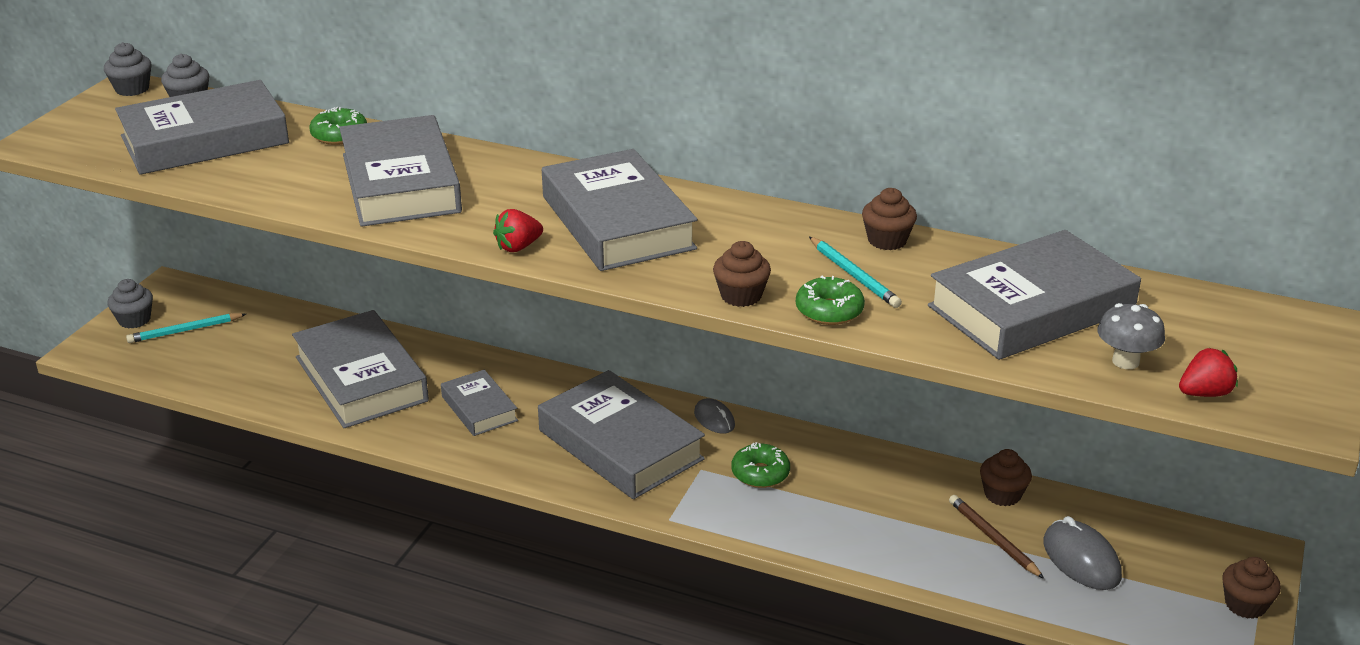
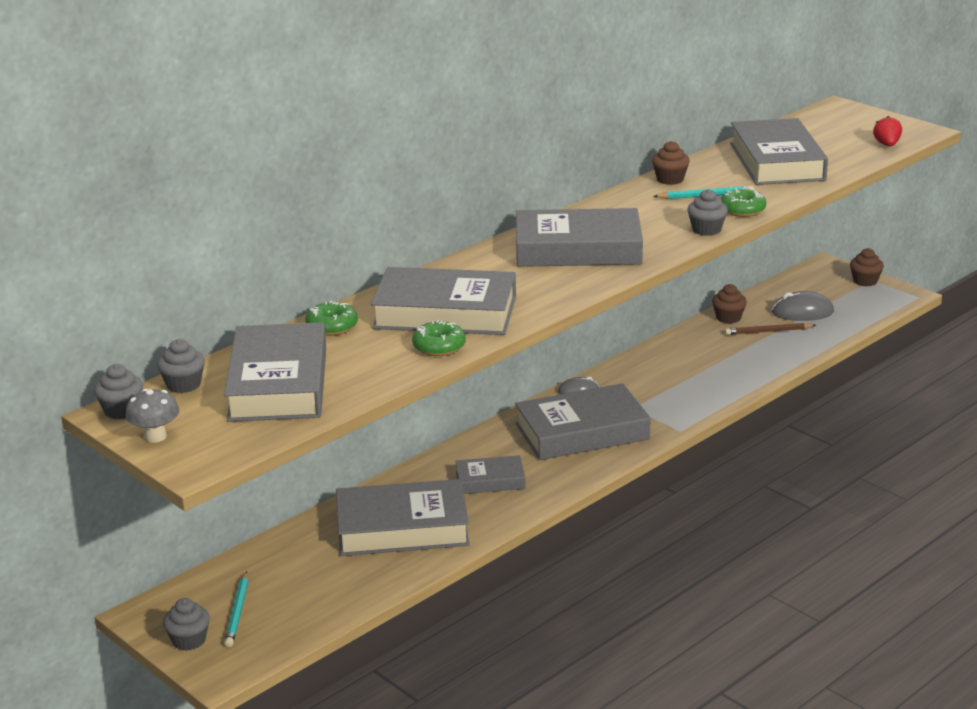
camera: 65 degrees left, 5 degrees down
(518, 247) = (585, 285): red strawberry -> none
(741, 296) = (706, 230): brown cupcake -> grey cupcake
(760, 473) = (652, 388): green donut -> green donut (439, 347)
(1125, 361) = (846, 153): grey mushroom -> grey mushroom (155, 436)

